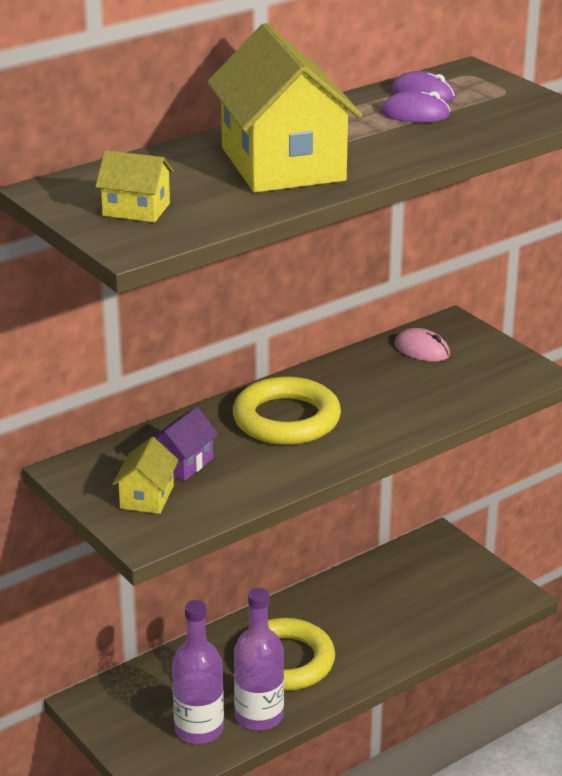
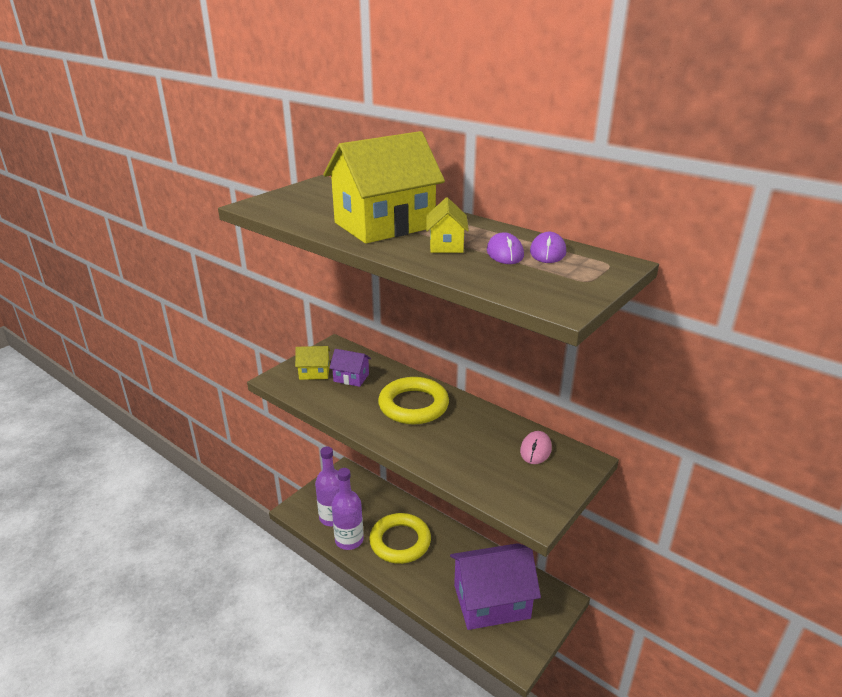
camera: 75 degrees right, 0 degrees up
(136, 209) = (300, 201): yellow house -> yellow house (446, 245)
(424, 596) = (491, 601): none -> purple house

